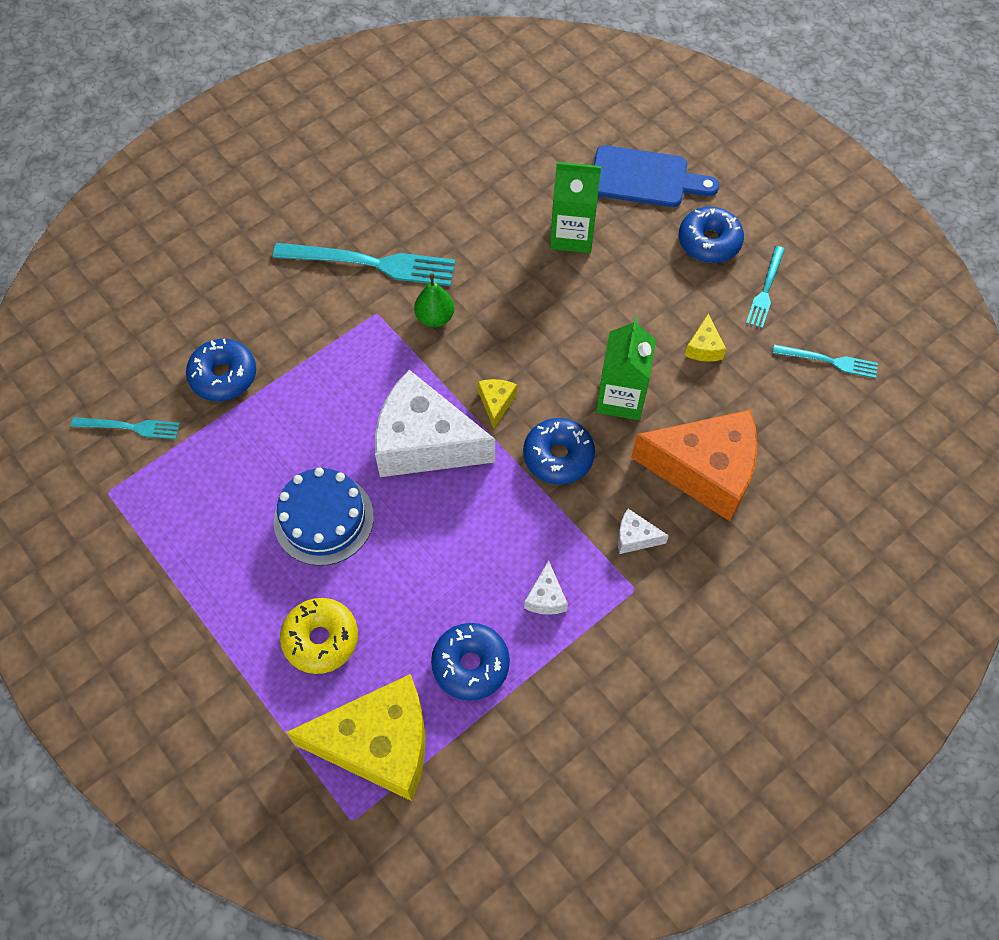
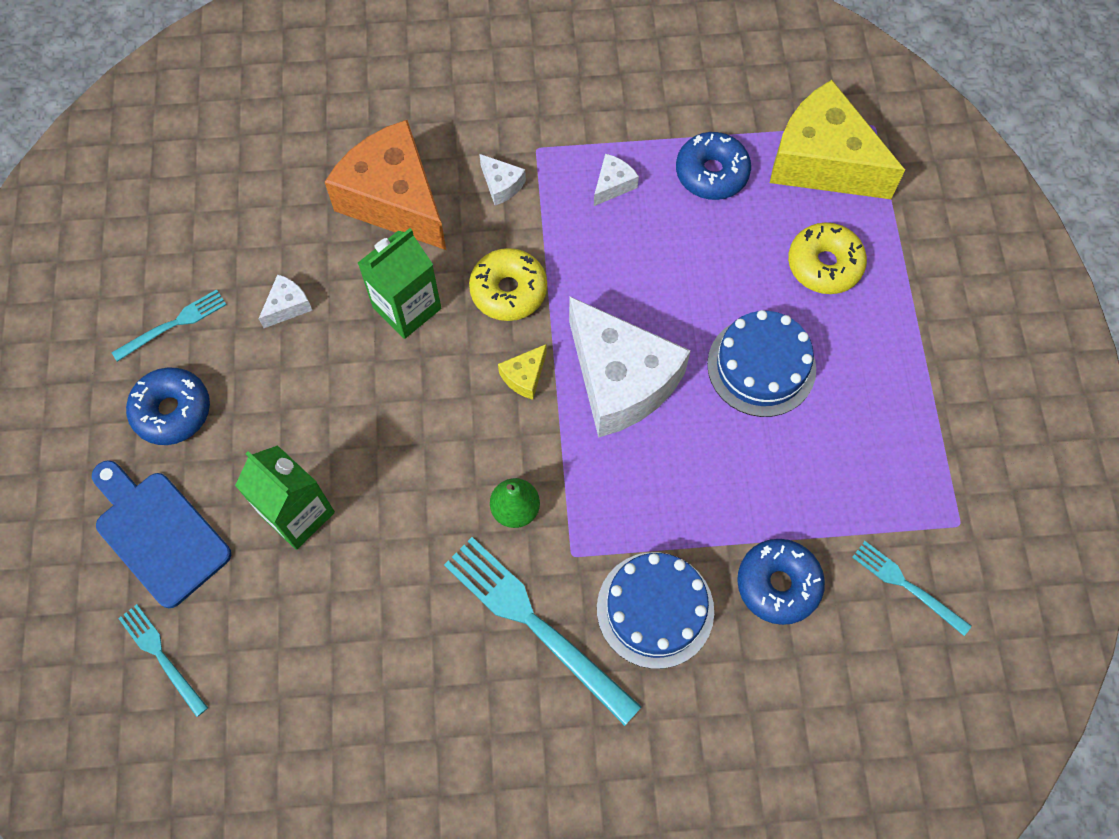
camera: 145 degrees left, 5 degrees up
(299, 314) = (655, 609): none -> blue cake
(558, 456) = (508, 290): blue donut -> yellow donut
(704, 347) = (287, 306): yellow cheese -> white cheese
(829, 361) = (193, 222): turquoise fork -> turquoise fork (161, 656)

